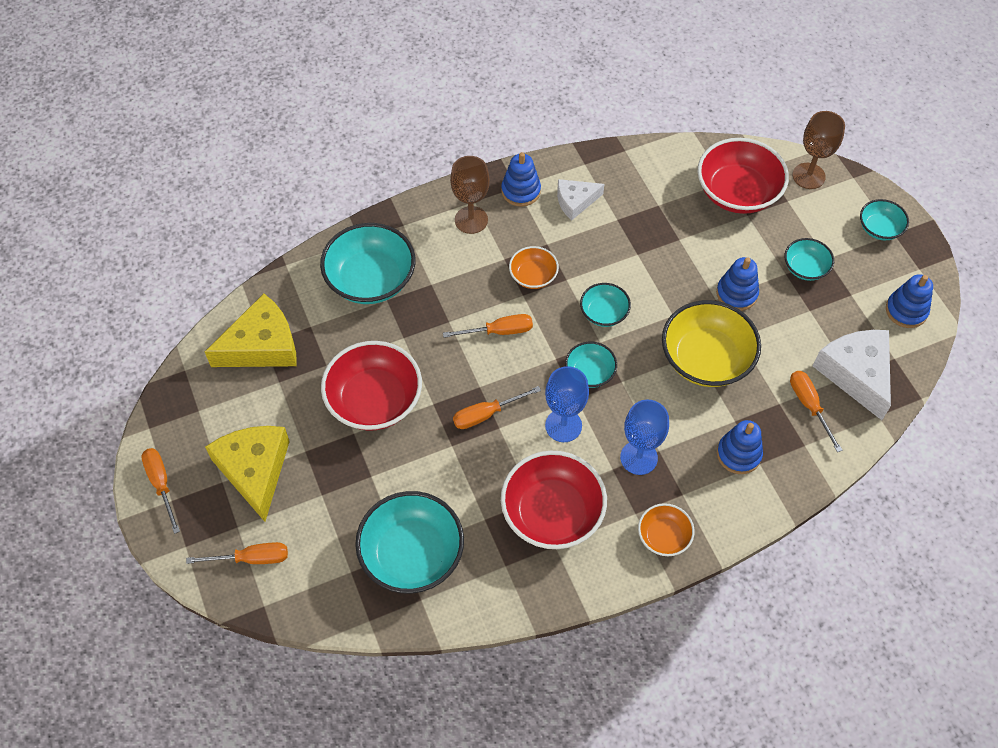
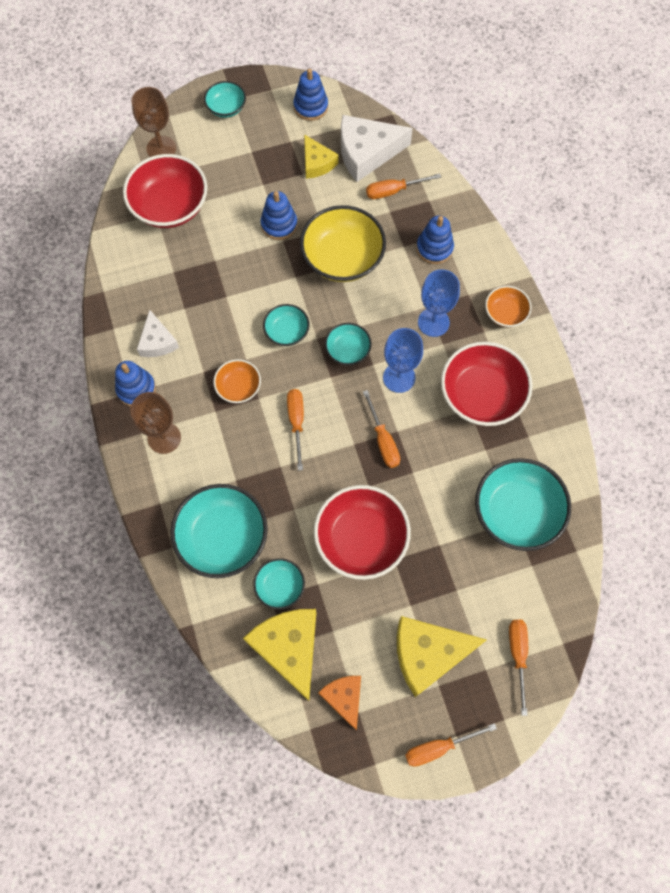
camera: 85 degrees left, 10 degrees up
(213, 397) = (344, 698): none -> orange cheese
(805, 268) = (259, 169): turquoise bowl -> turquoise bowl (280, 586)
(828, 323) = (317, 163): none -> yellow cheese

